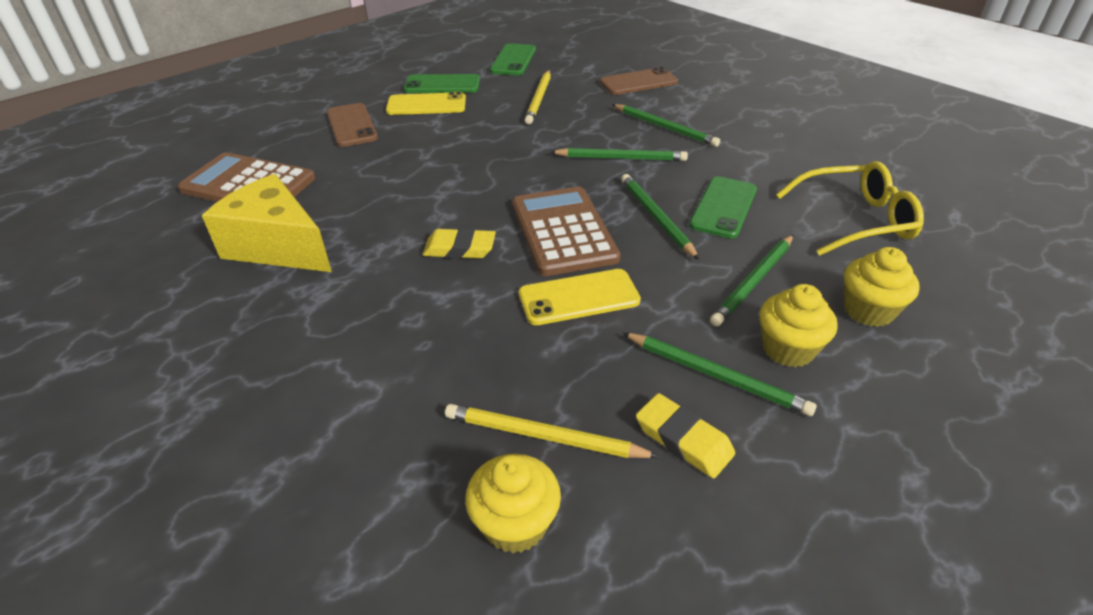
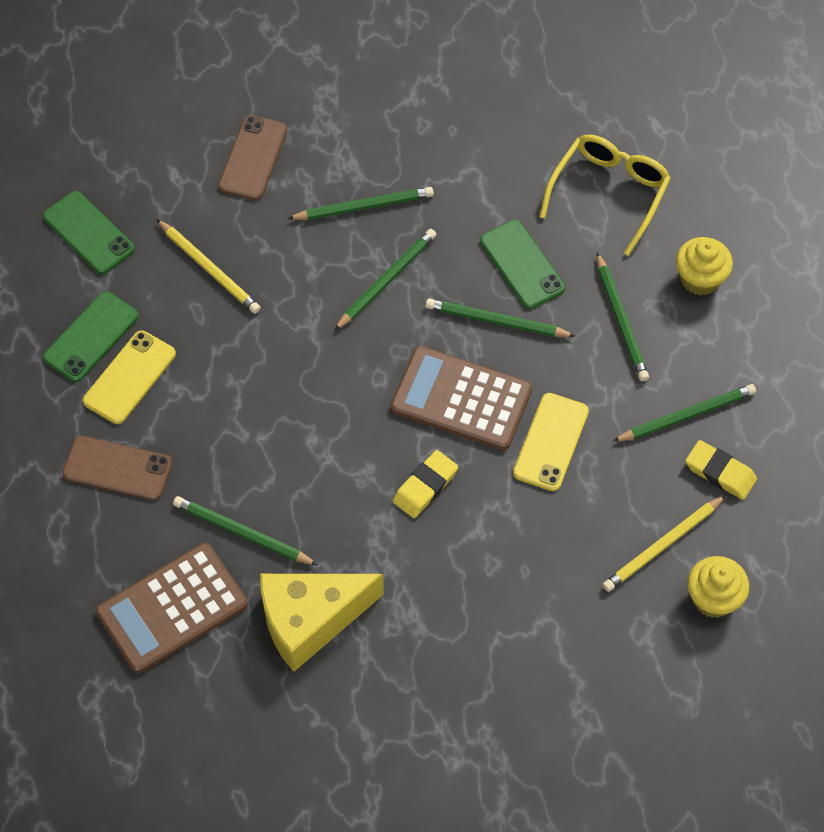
camera: 55 degrees left, 20 degrees up
(338, 186) = (242, 533): none -> green pencil
(683, 439) = (720, 473): yellow eraser -> yellow eraser turned 45 degrees clockwise
(788, 349) = (696, 356): yellow cupcake -> none

